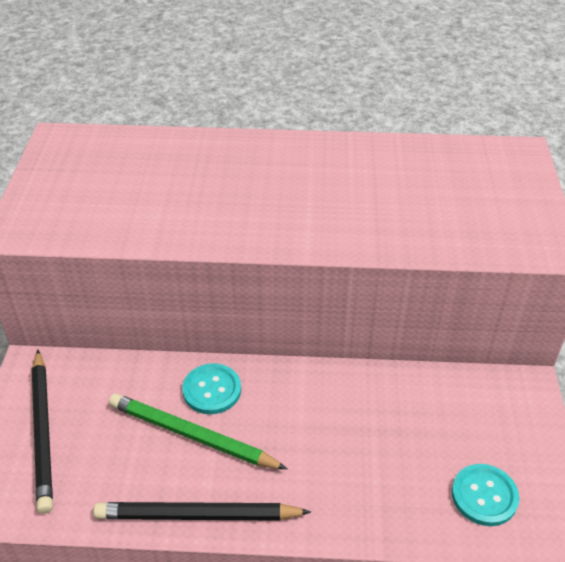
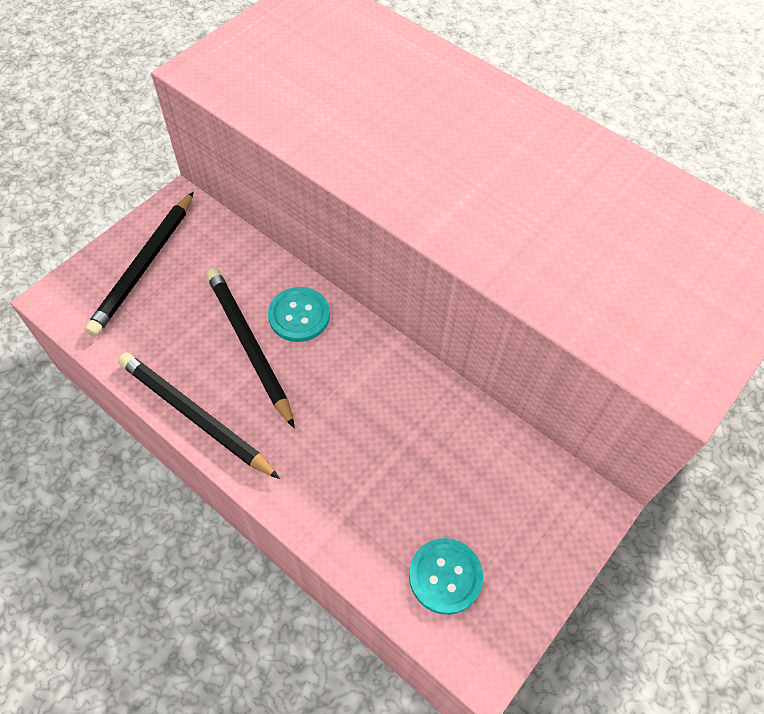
camera: 35 degrees right, 15 degrees up
(192, 435) = (249, 345): green pencil -> black pencil

